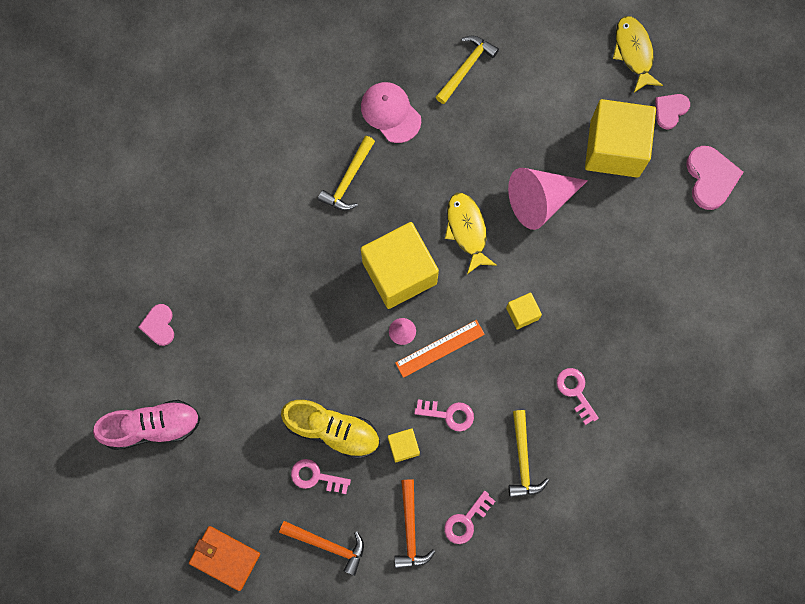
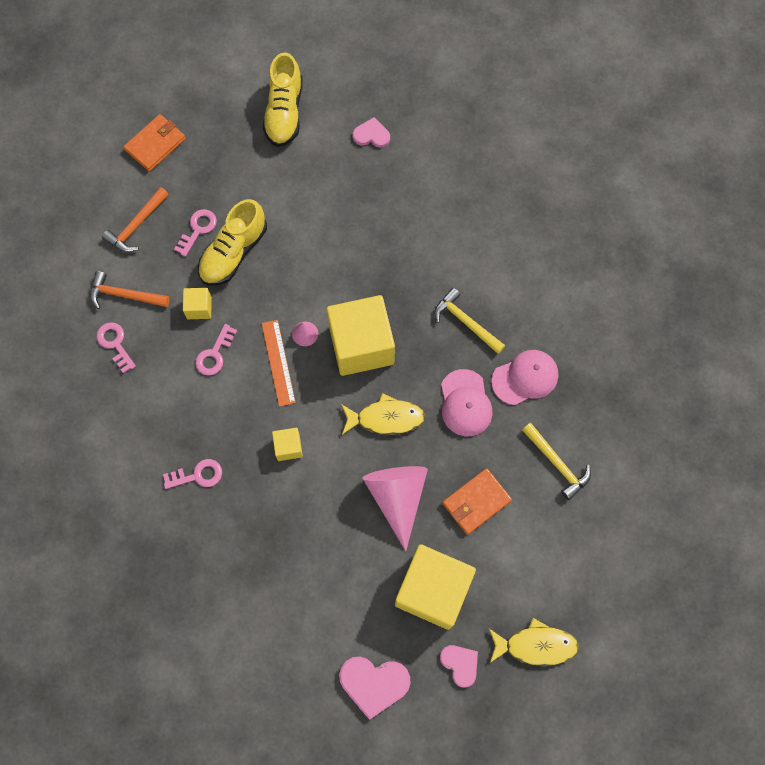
camera: 105 degrees right, 5 degrees down
(152, 427) = (284, 112): pink shoe -> yellow shoe
(431, 161) = (465, 403): none -> pink cap
(522, 460) = (151, 408): yellow hammer -> none
(523, 129) = (476, 502): none -> orange wallet

